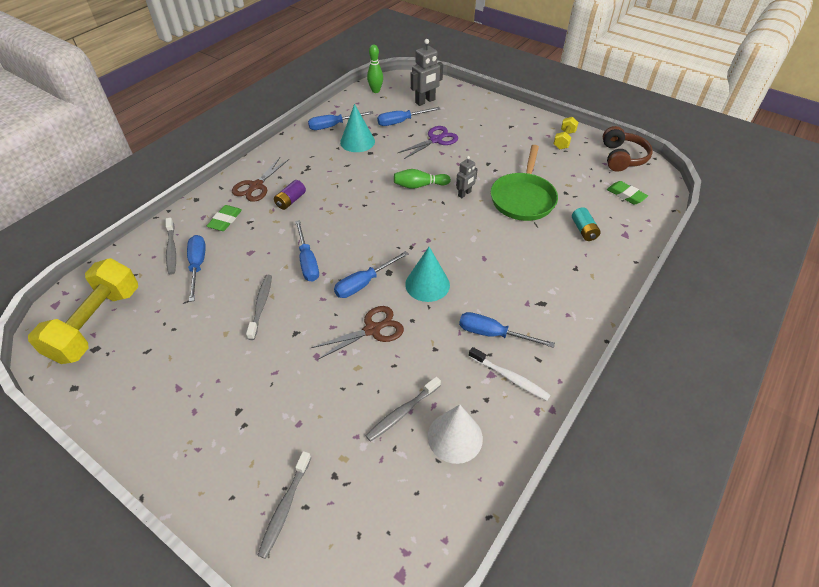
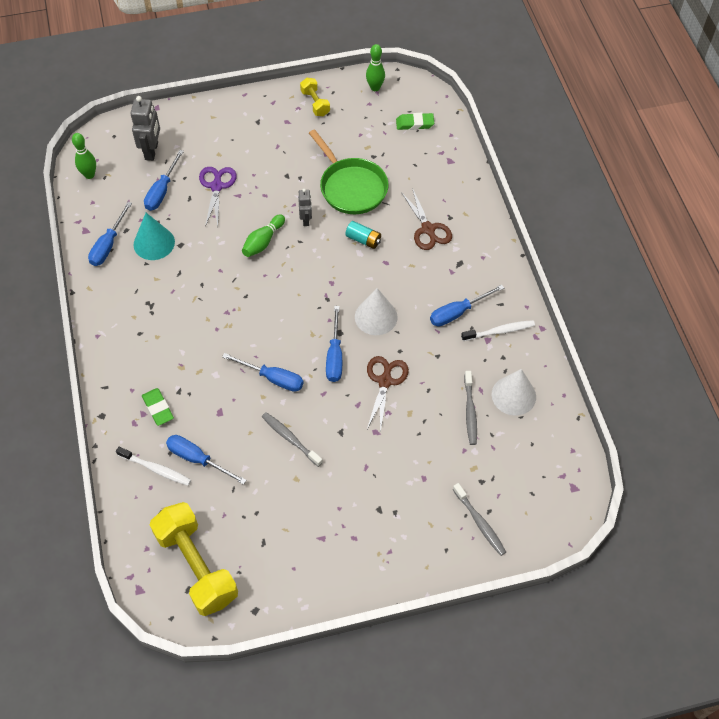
camera: 50 degrees left, 10 degrees up
(172, 250) = (156, 469): grey toothbrush -> white toothbrush
(256, 186) = (134, 359): brown scissors -> brown scissors (428, 229)
(291, 201) = (183, 344): purple battery -> none
(427, 284) = (376, 317): turquoise cone -> white cone
(584, 230) = (421, 180): turquoise battery -> turquoise battery (363, 240)
(622, 157) = (375, 88): brown headphones -> green bowling pin

